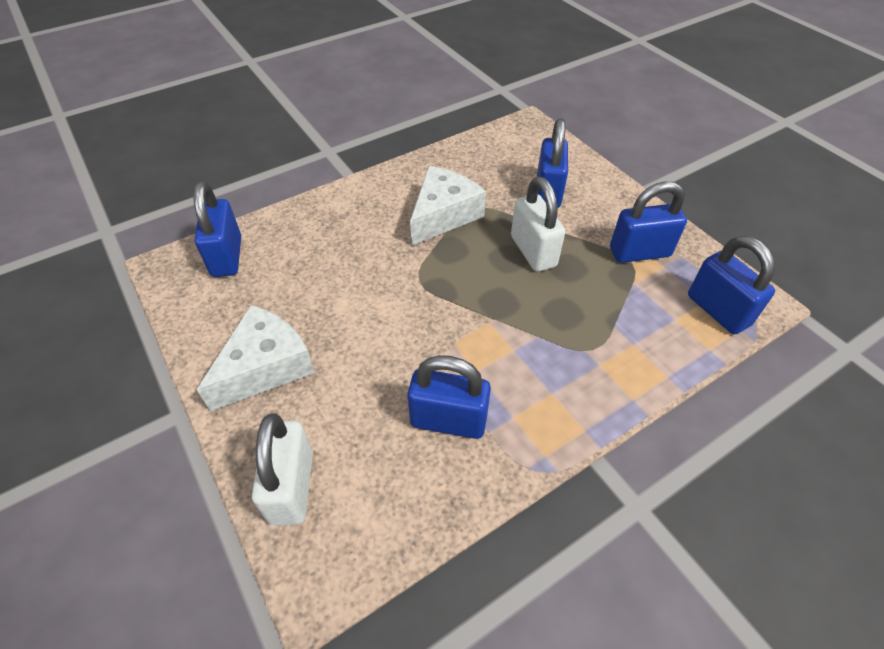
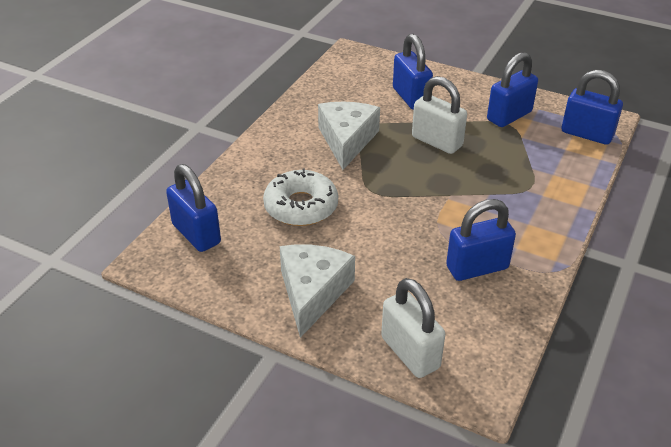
camera: 30 degrees left, 10 degrees down
(339, 268) = (301, 206): none -> white donut

